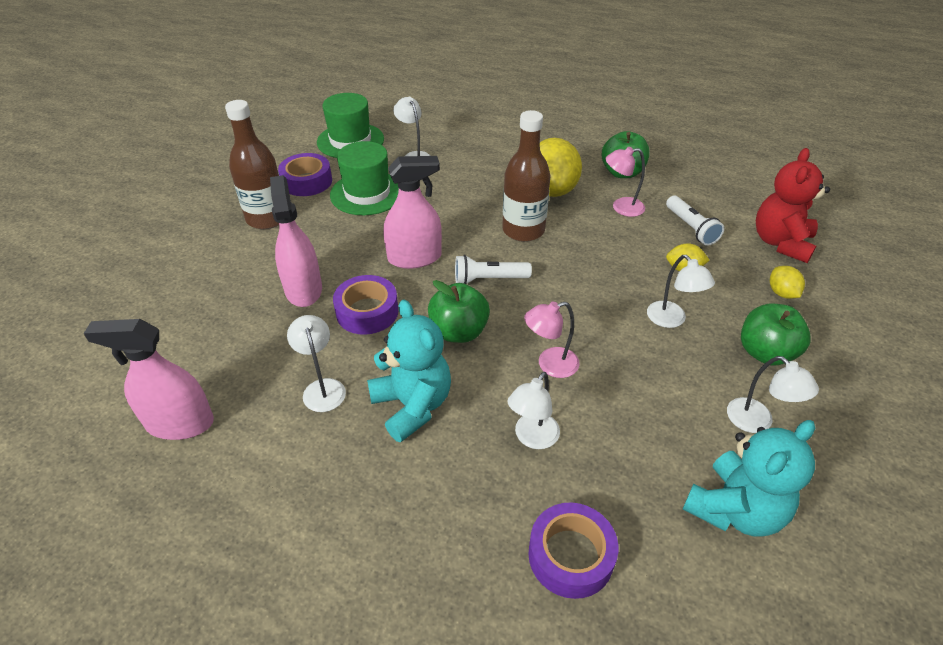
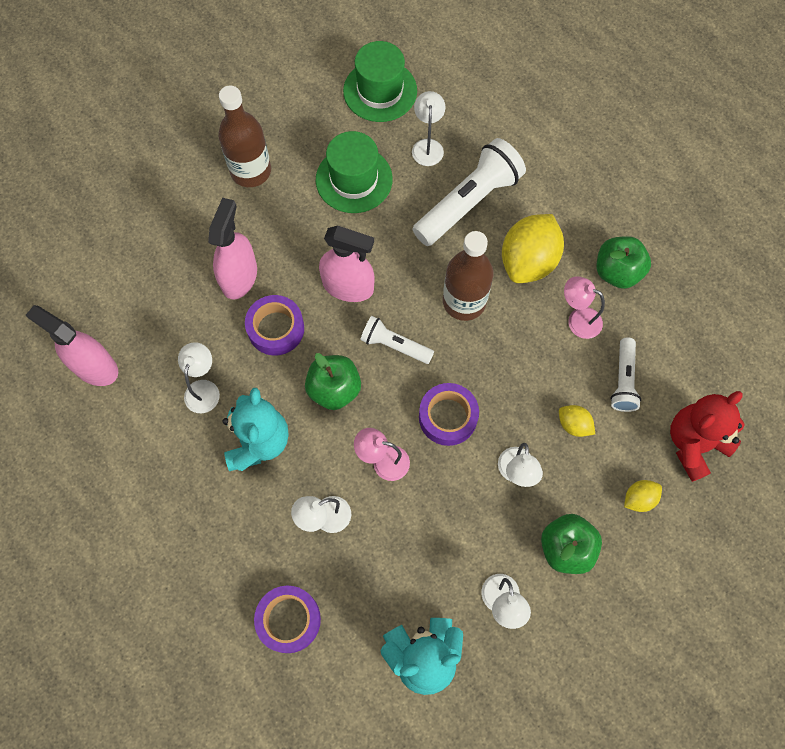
camera: 30 degrees right, 25 degrees up
(307, 181) = (309, 135): purple tape -> purple tape (448, 417)
(474, 175) = (468, 203): none -> white flashlight
(781, 293) = (639, 499): yellow lemon -> yellow lemon turned 45 degrees clockwise

